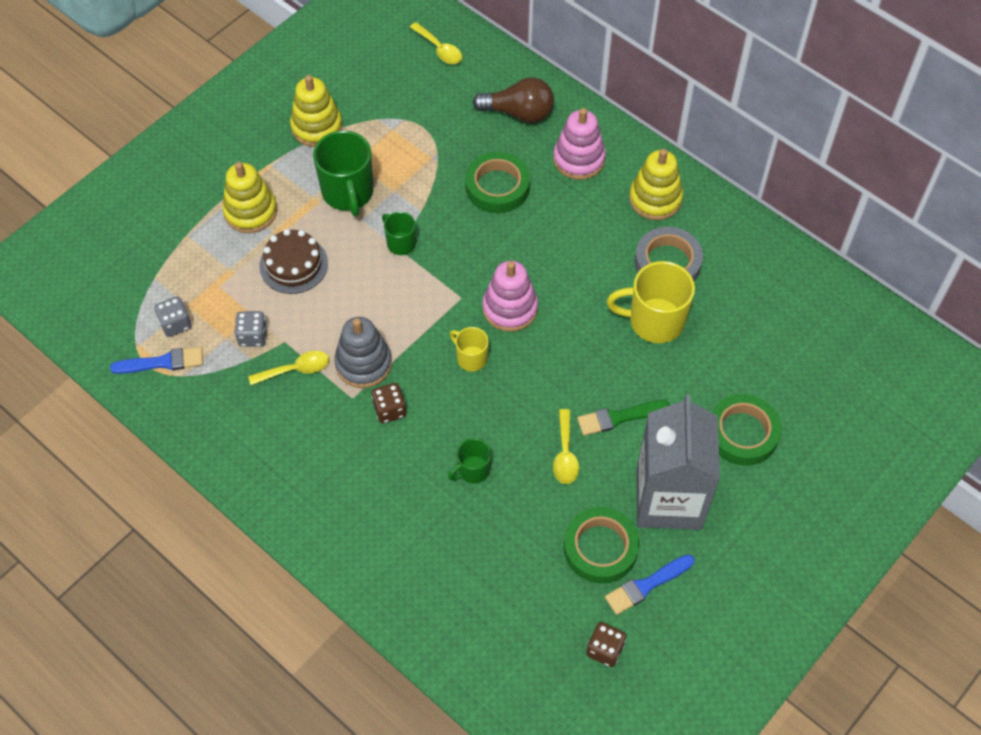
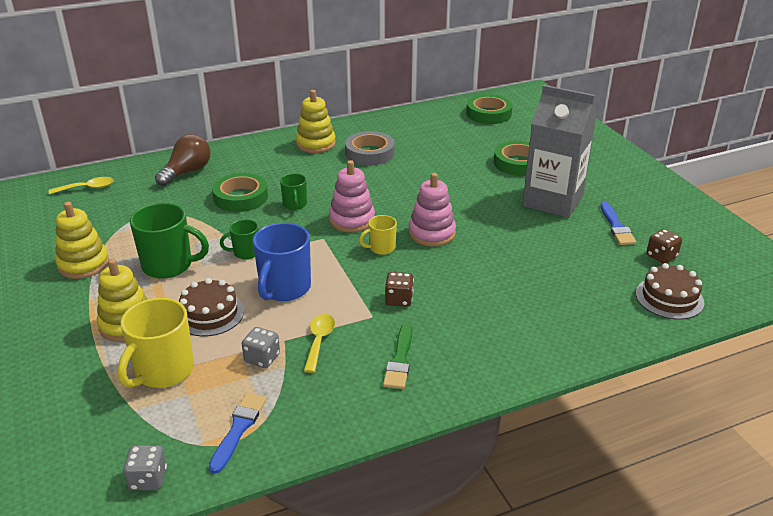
camera: 65 degrees left, 25 degrees down
(175, 324) = (202, 407): grey dice -> grey dice (148, 479)
(359, 304) = (284, 288): none -> blue mug
(363, 363) = (344, 301): grey stacking toy -> none
(473, 470) = (482, 273): green mug -> green mug (295, 204)
(521, 672) = (669, 298): none -> brown cake
(565, 454) = (493, 230): yellow spoon -> none
(579, 159) = (254, 161): pink stacking toy -> pink stacking toy (432, 233)
(600, 548) = (578, 236): green tape -> green tape (488, 113)
(619, 418) = (477, 202): green brush -> green brush (400, 360)
(654, 321) = (411, 169): yellow mug -> yellow mug (163, 371)

